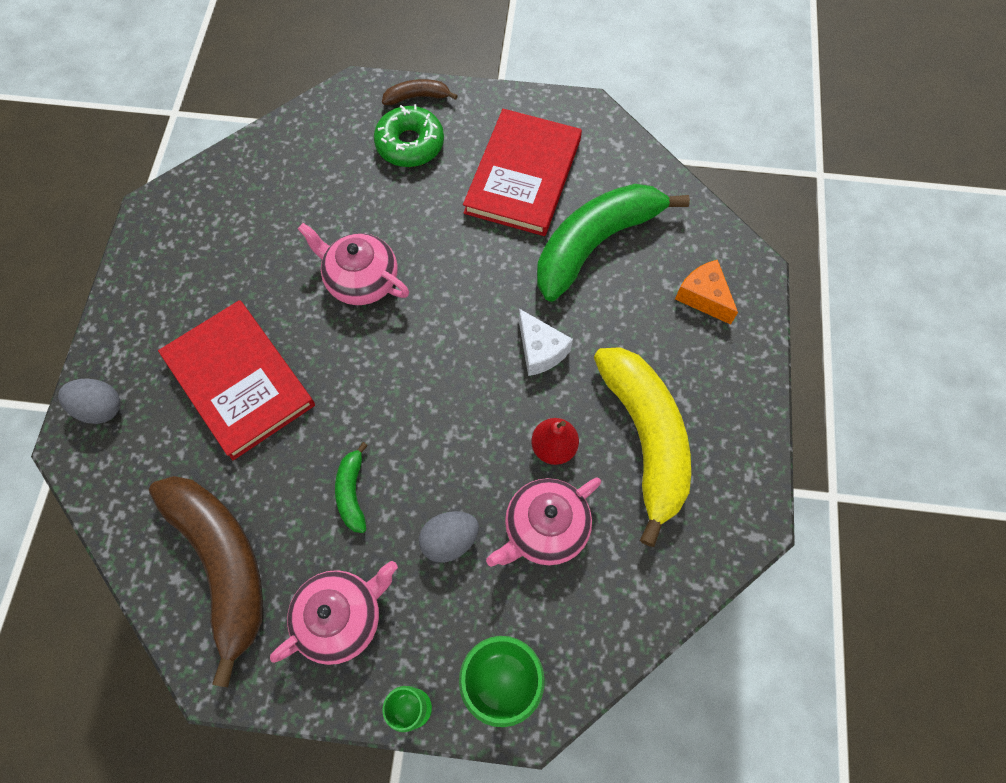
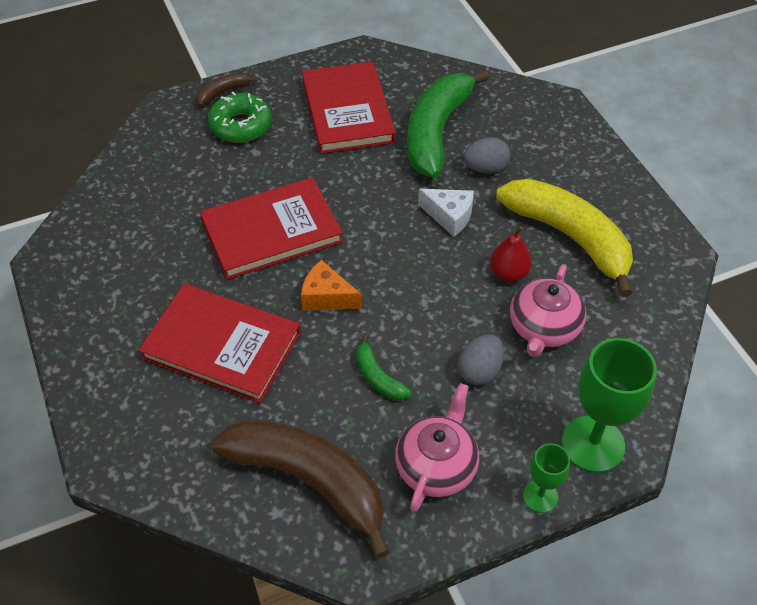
camera: 30 degrees left, 15 degrees down
(100, 408) = (109, 423): grey egg -> grey egg (485, 168)
(361, 280) = (271, 231): pink teapot -> red book
(704, 297) = (539, 132): orange cheese -> orange cheese (326, 297)

